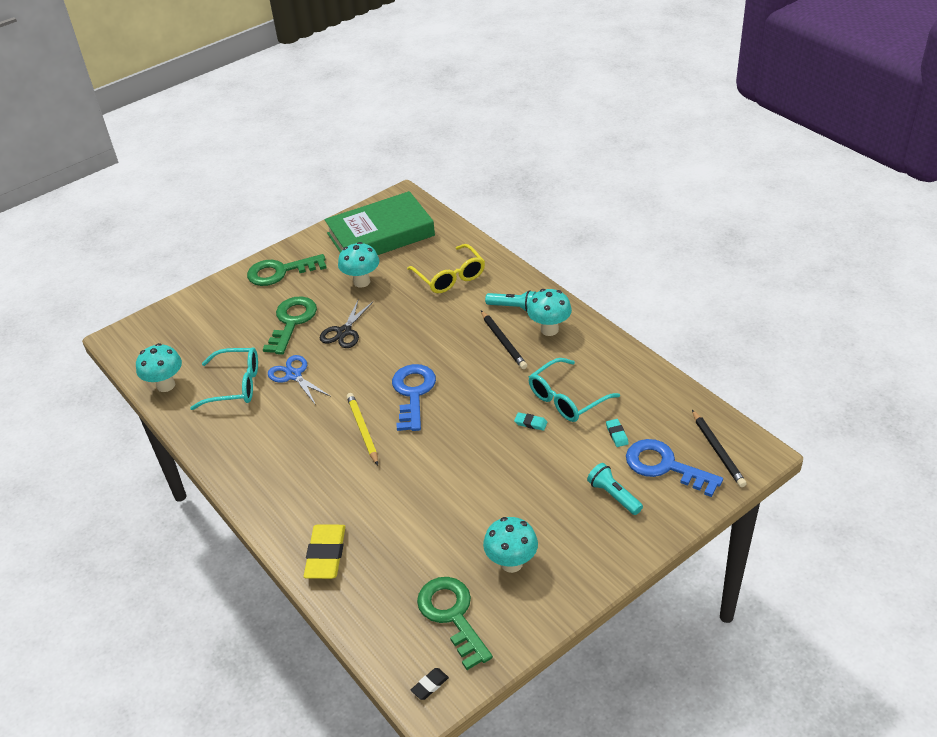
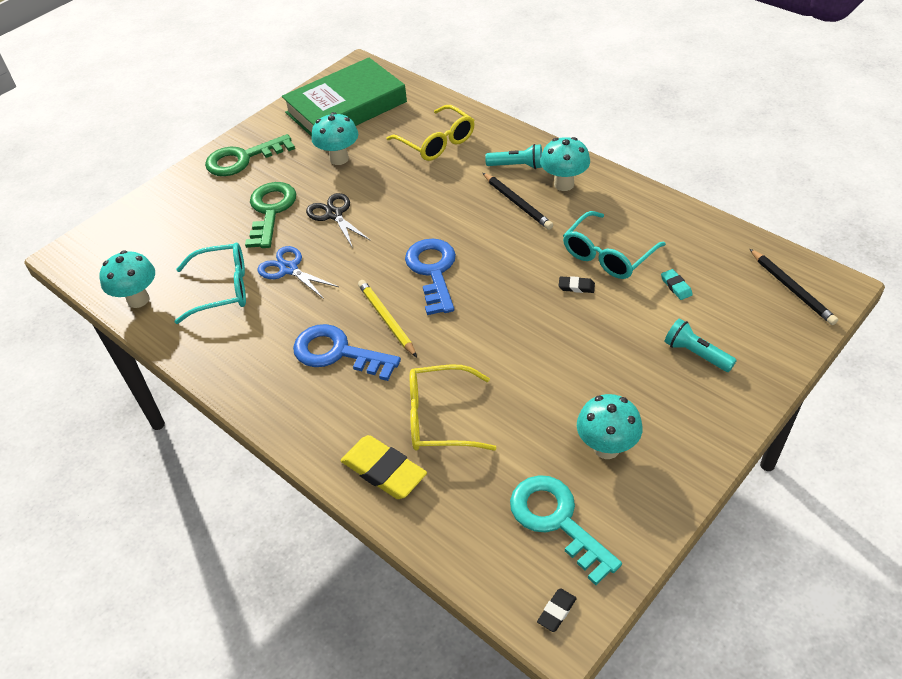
camera: 10 degrees left, 5 degrees up
(325, 554) = (383, 471): yellow eraser -> yellow eraser turned 45 degrees counterclockwise
(344, 332) = (334, 214): black scissors -> black scissors turned 135 degrees clockwise
(382, 518) = (439, 418): none -> yellow glasses
(452, 615) = (556, 521): green key -> turquoise key
(530, 423) = (576, 286): turquoise eraser -> black eraser
(665, 466) = (741, 314): blue key -> blue key (337, 353)

